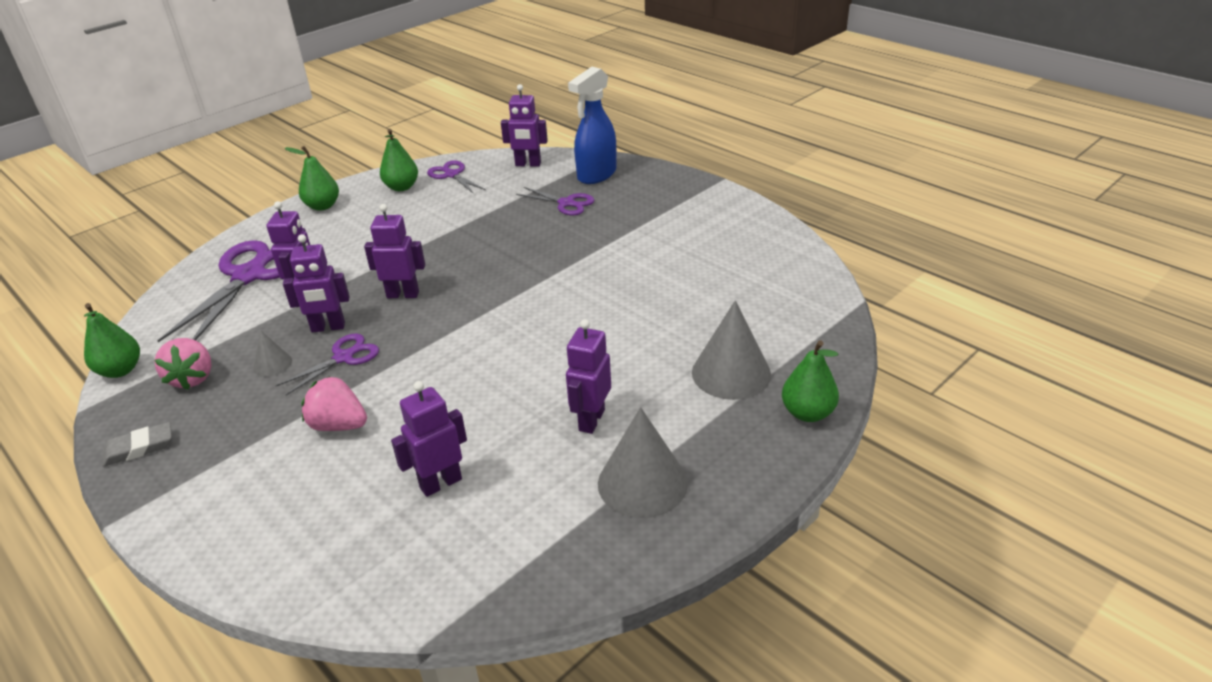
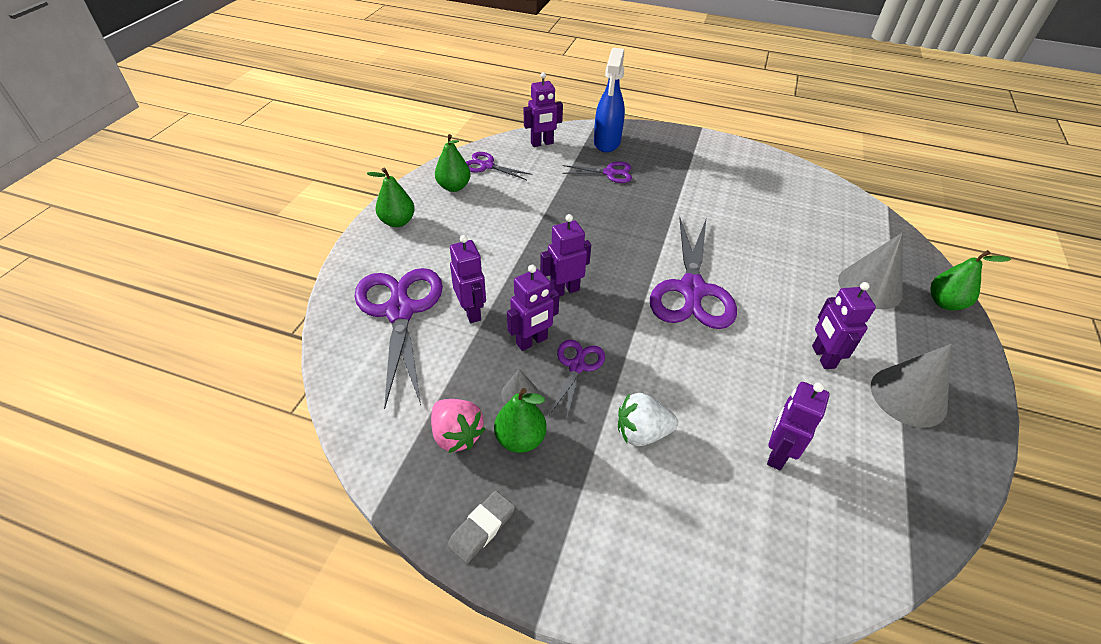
camera: 30 degrees left, 10 degrees up
(120, 370) = (371, 453): green pear -> green pear (520, 439)
(339, 425) = (642, 432): pink strawberry -> white strawberry
(525, 325) = (692, 290): none -> purple scissors

